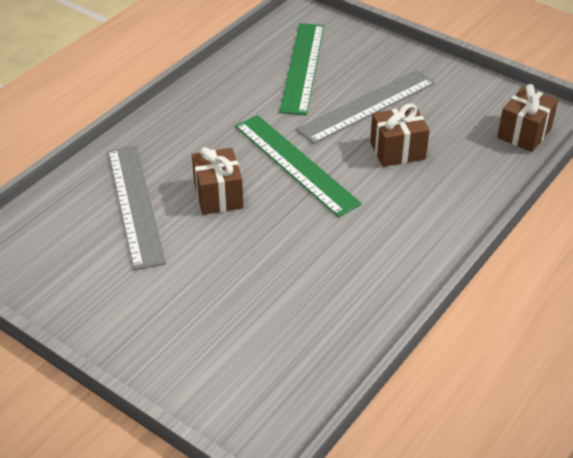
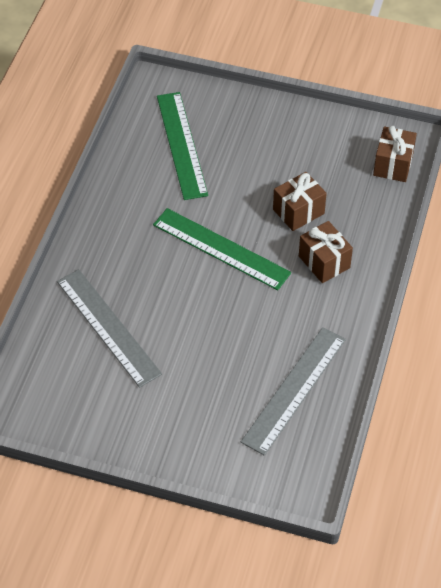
camera: 20 degrees left, 10 degrees up
(218, 195) = (172, 298): brown gift -> brown gift (324, 262)
(367, 106) = (254, 172): grey ruler -> grey ruler (294, 389)

